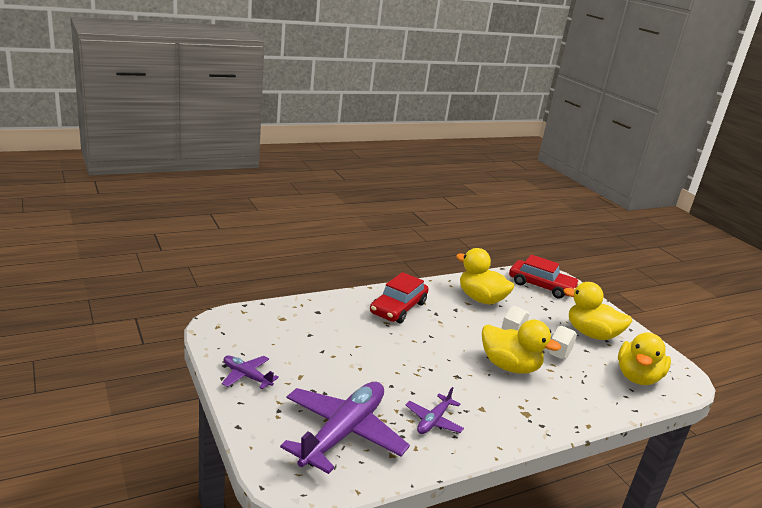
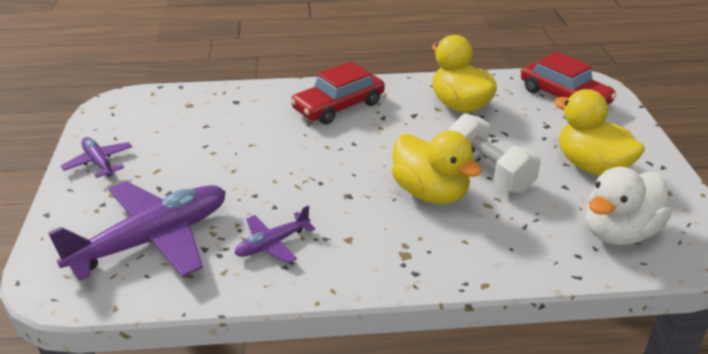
camera: 25 degrees right, 10 degrees up
(637, 377) = (618, 233): yellow duck -> white duck

